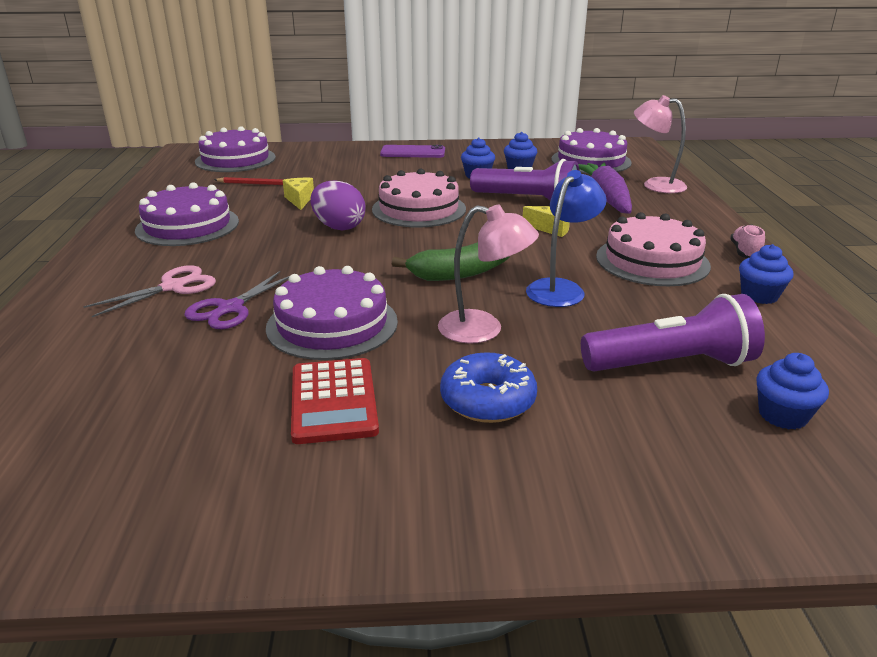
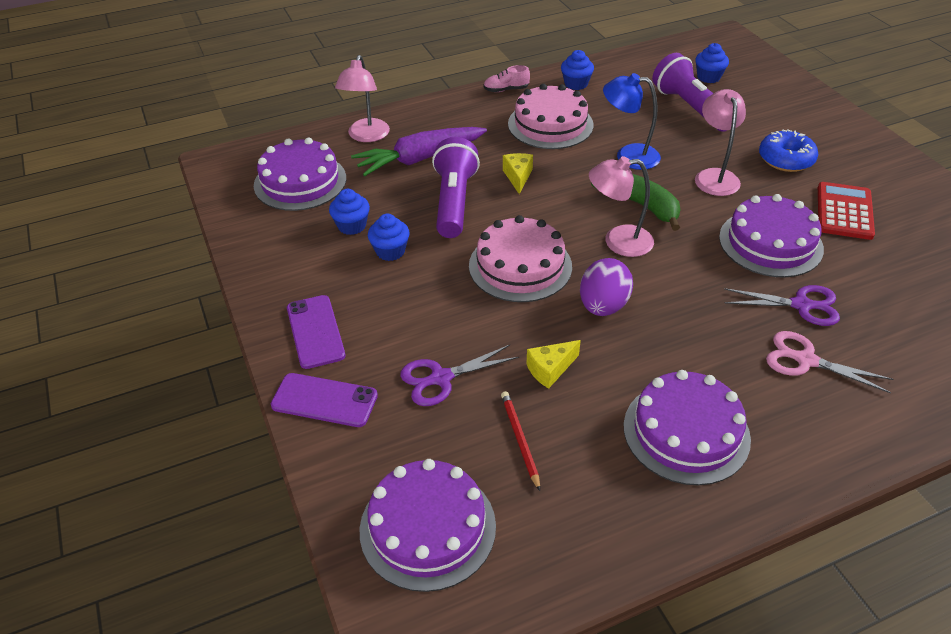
camera: 110 degrees left, 15 degrees up
(333, 173) = (441, 378): none -> purple scissors
(334, 401) = (844, 211): red calculator -> red calculator turned 45 degrees counterclockwise
(352, 150) = (324, 400): none -> purple phone
(413, 249) = (618, 241): none -> pink lamp

